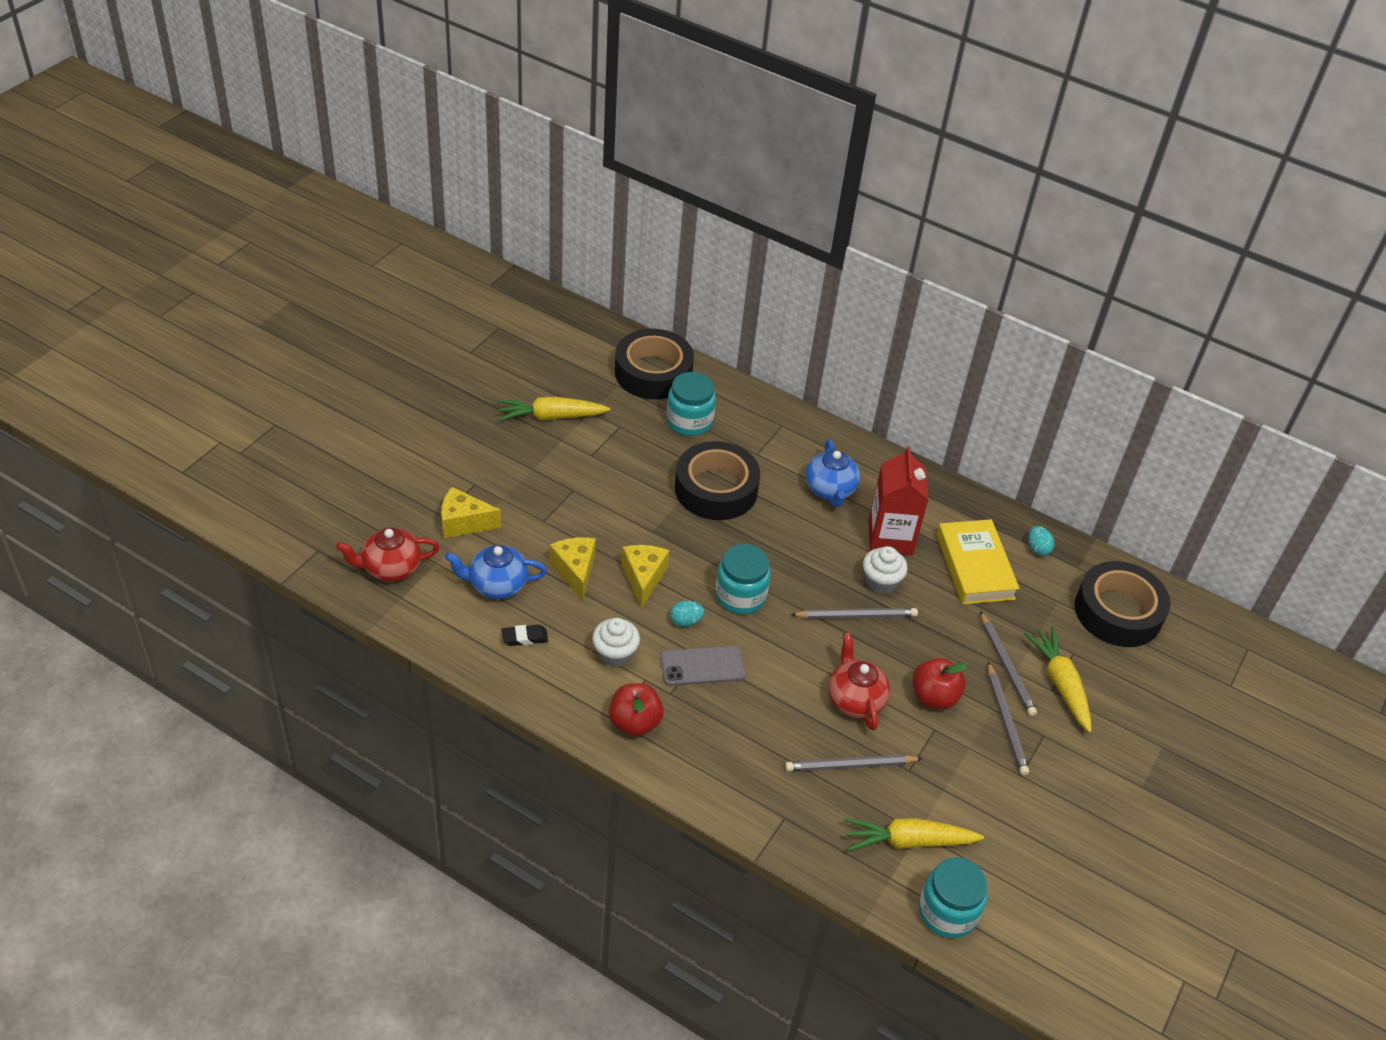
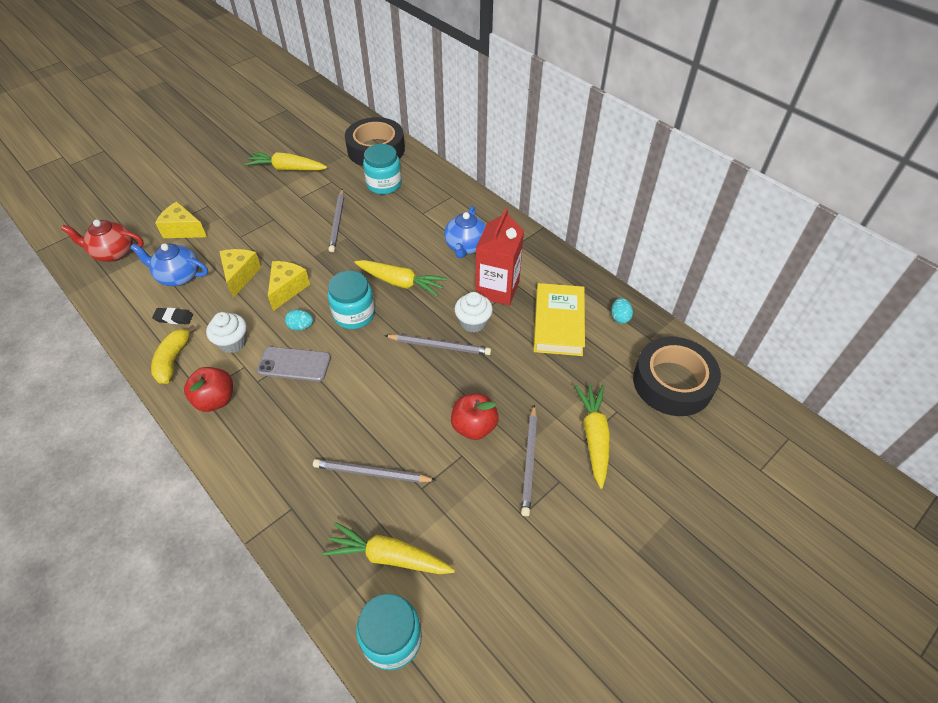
camera: 20 degrees right, 5 degrees up
(556, 687) = (173, 360): none -> yellow banana
(716, 489) = (378, 233): black tape -> none
(775, 548) = (400, 282): none -> yellow carrot
(855, 699) = (404, 415): red teapot -> none
(1006, 666) = (551, 412): grey pencil -> grey pencil (337, 222)

